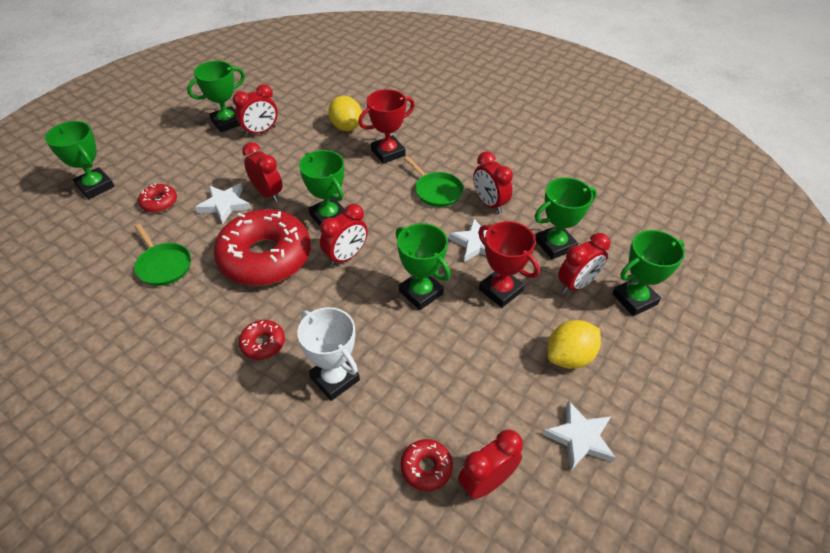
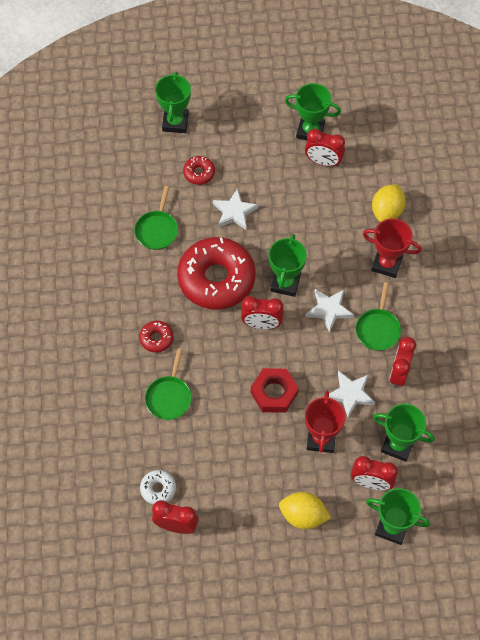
camera: 50 degrees right, 15 degrees up
(267, 193) = (269, 227): red clock -> none
(335, 378) = (169, 397): white trophy -> green pan
(421, 292) = (274, 393): green trophy -> red nut
(426, 468) = (158, 489): red donut -> white donut
(580, 438) = (247, 557): white star -> white star (329, 310)

